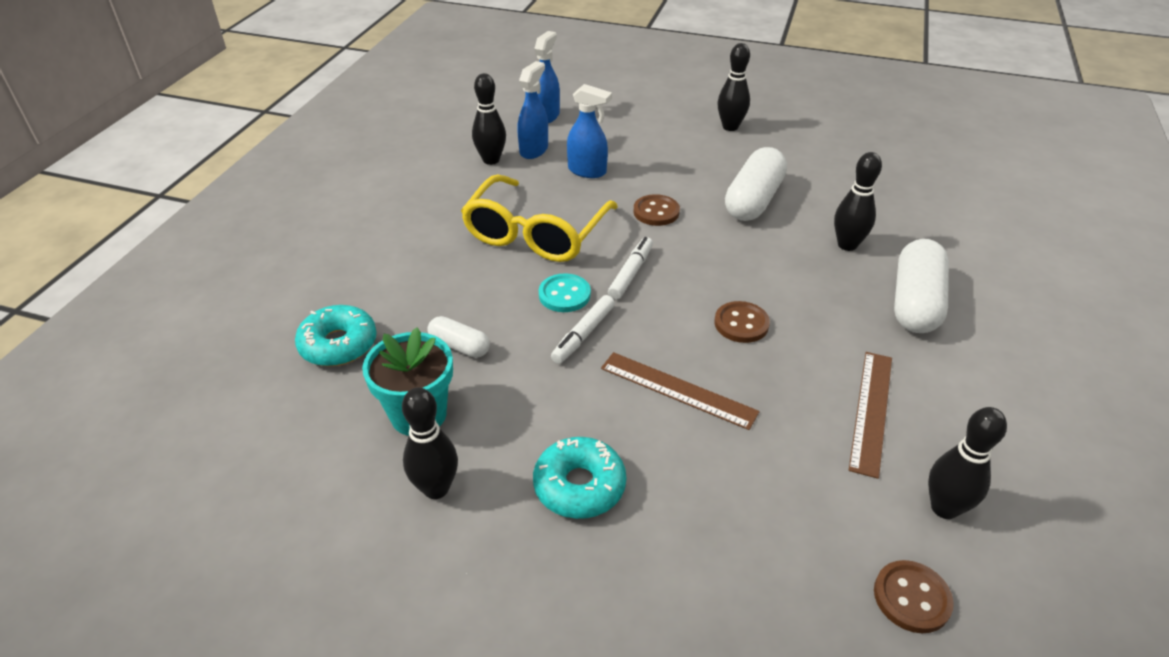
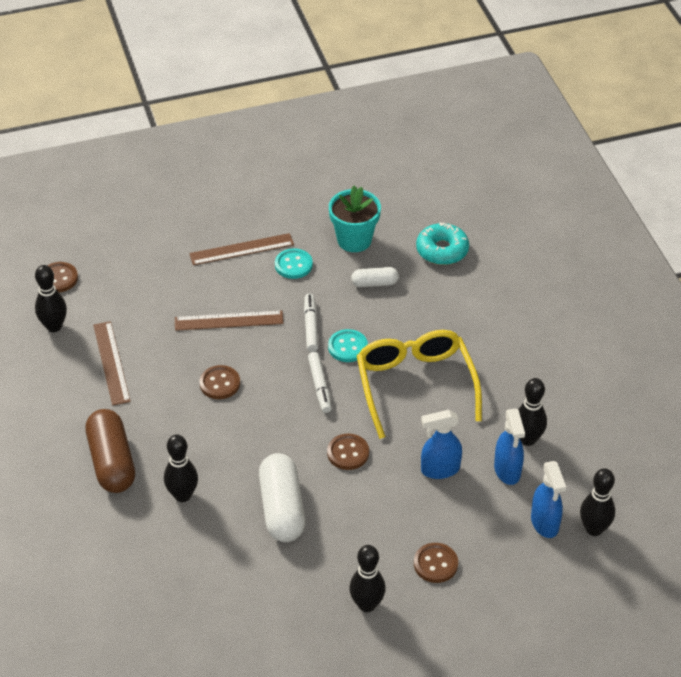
camera: 145 degrees right, 5 degrees up
(436, 488) = (308, 216): black bowling pin -> black bowling pin (594, 529)
(530, 422) = (293, 265): none -> turquoise button
(579, 486) = (241, 249): turquoise donut -> brown ruler
(654, 127) = (435, 564): none -> brown button
(915, 302) = (112, 462): white capsule -> brown capsule

